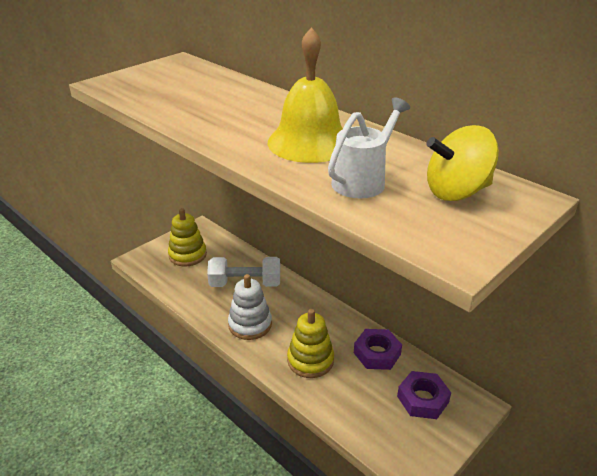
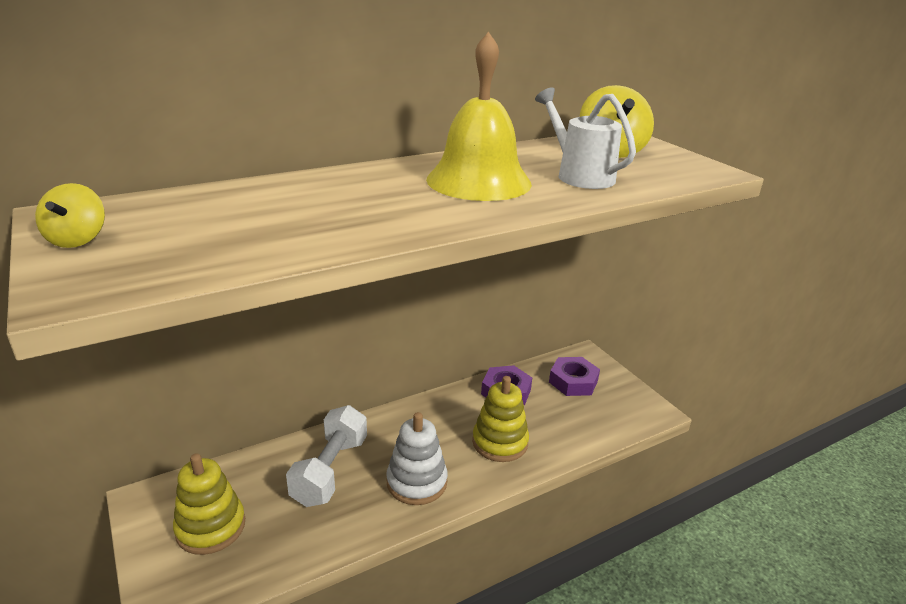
camera: 75 degrees left, 5 degrees down
(152, 70) = (77, 240): none -> yellow spinning top

